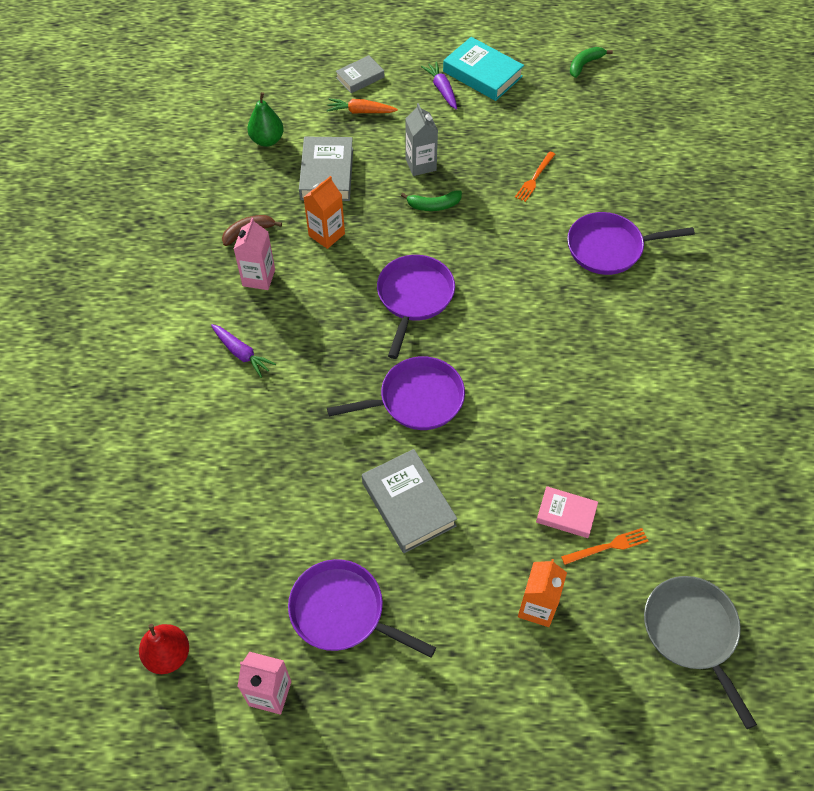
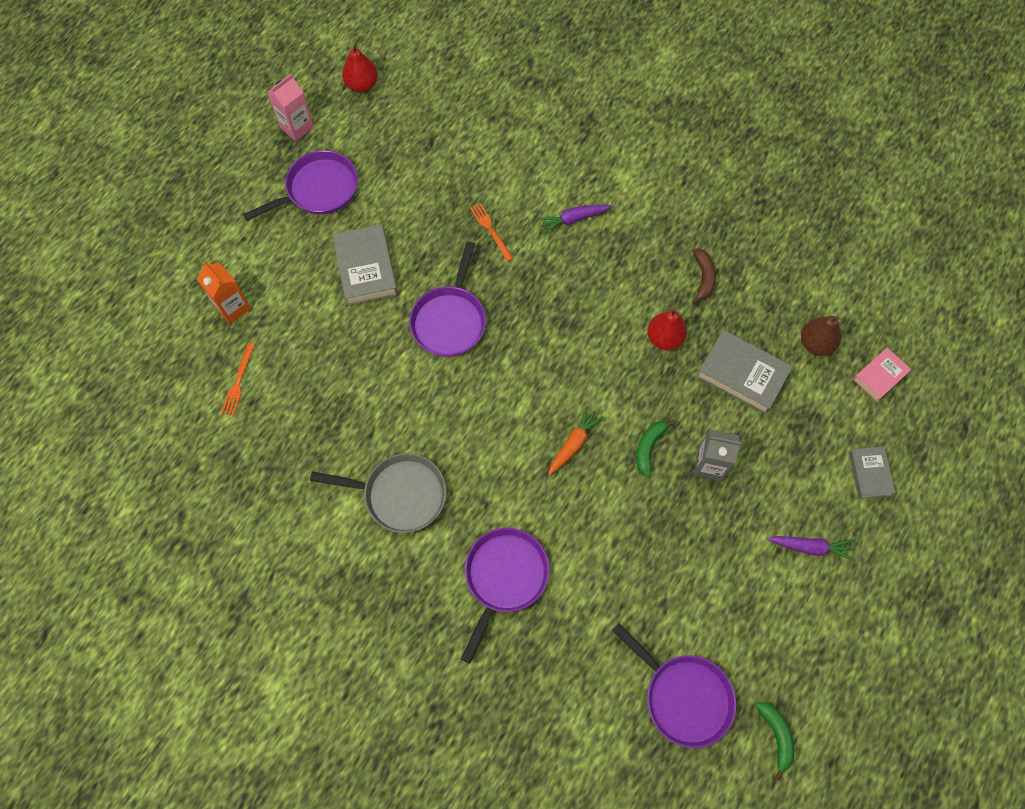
camera: 120 degrees right, 10 degrees up
(258, 278) = (645, 264): pink carton -> none
(267, 140) = (815, 343): green pear -> brown pear
(326, 235) = (664, 338): orange carton -> red pear
(360, 112) = (815, 447): orange carrot -> orange carrot (574, 443)
(408, 504) = (366, 268): grey book -> grey book turned 75 degrees clockwise
(414, 298) = (551, 372): purple pan -> purple pan (683, 696)
(482, 74) = (815, 605): turquoise book -> none
(534, 178) = (632, 564): orange fork -> orange fork (490, 230)
(566, 514) = (282, 369): pink book -> pink book (880, 376)
(692, 633) = (140, 396): grey pan -> grey pan (399, 494)

